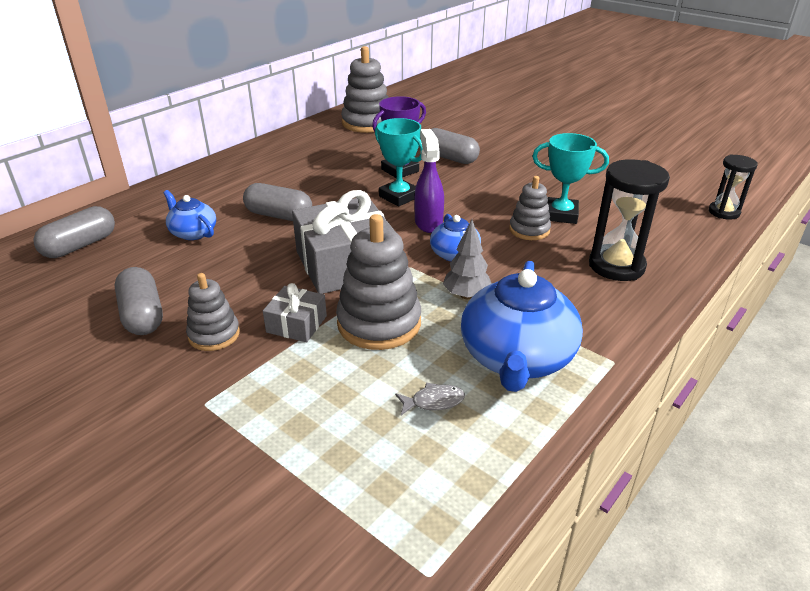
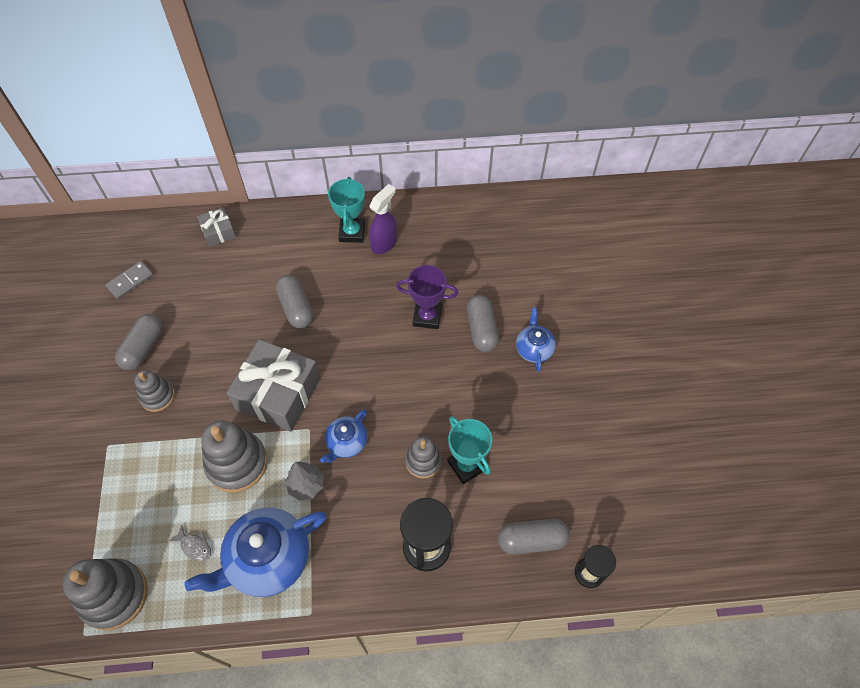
camera: 45 degrees right, 25 degrees up
(53, 284) = (130, 281): none -> grey domino
(80, 246) = (171, 251): grey capsule -> grey capsule (531, 540)
(193, 232) = (234, 286): blue teapot -> blue teapot (534, 348)
(296, 324) = (200, 424): grey gift -> grey gift (218, 232)
(367, 123) = (481, 229): grey stacking toy -> grey stacking toy (114, 595)
(399, 197) = (389, 349): turquoise trophy -> turquoise trophy (352, 232)
(428, 223) = (371, 395): purple spray bottle -> purple spray bottle (384, 243)

